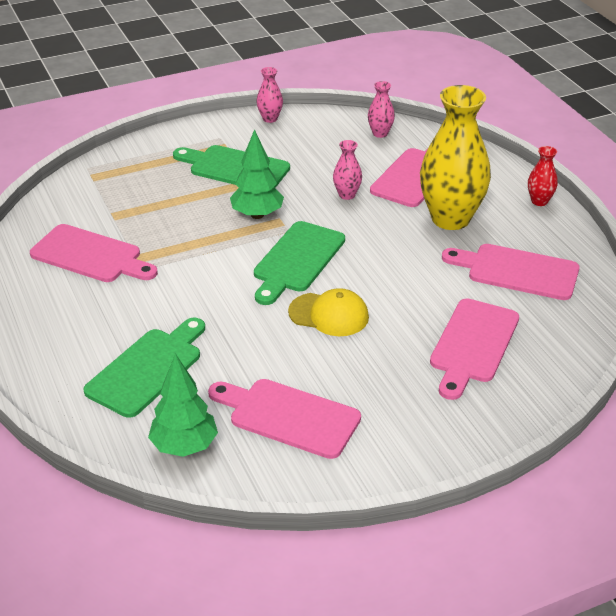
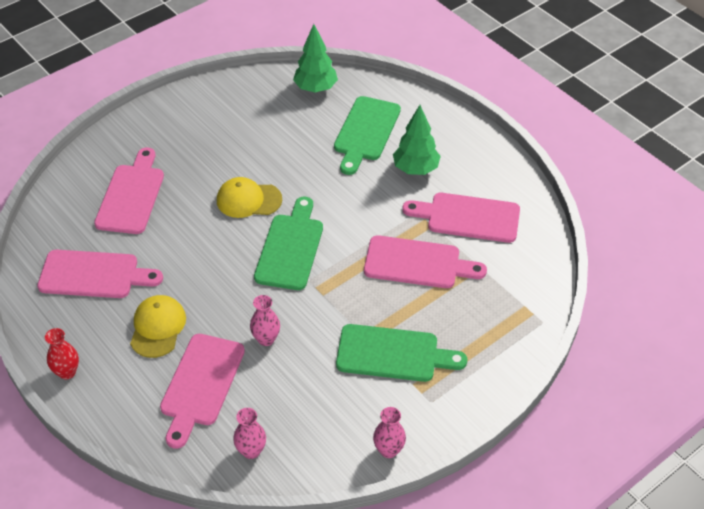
camera: 165 degrees right, 10 degrees up
(257, 215) = (345, 293): green tree -> green tree (415, 169)
(289, 417) = (255, 118): pink cutting board -> pink cutting board (417, 263)
(450, 219) = (158, 327): yellow vase -> yellow cap

